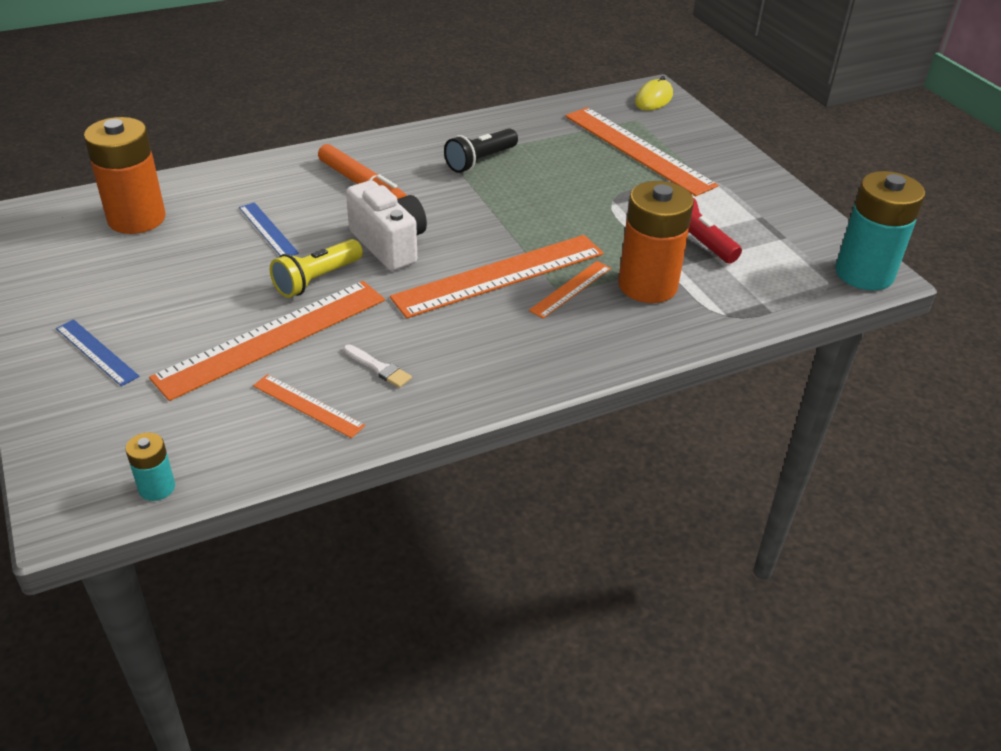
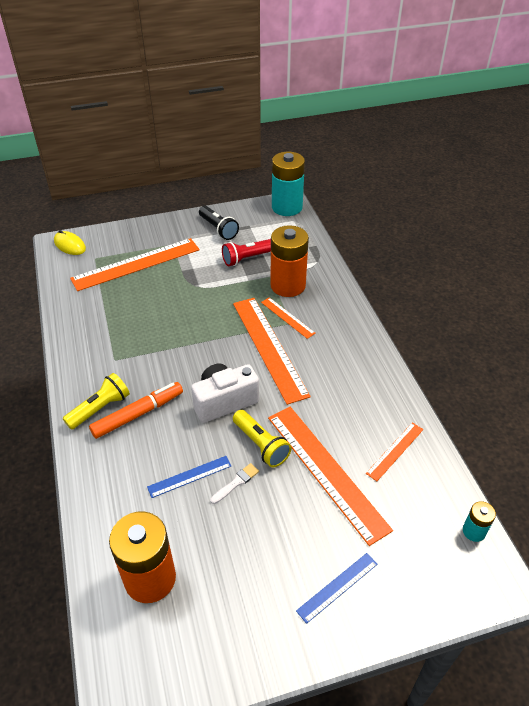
camera: 80 degrees left, 5 degrees up
(368, 159) = (100, 408): none -> yellow flashlight
(378, 368) = (359, 414): white brush -> white brush (236, 483)
(480, 161) = (125, 343): black flashlight -> black flashlight (218, 229)

